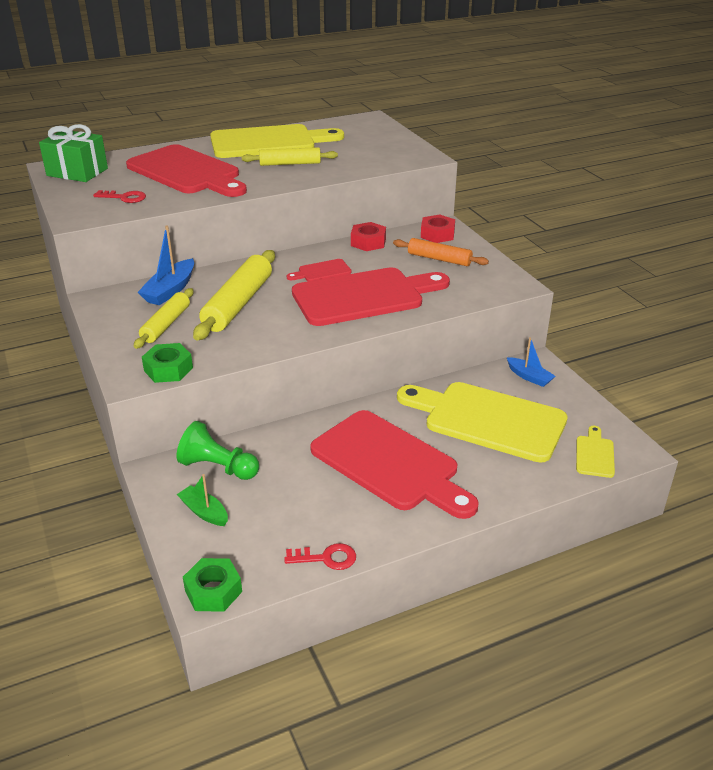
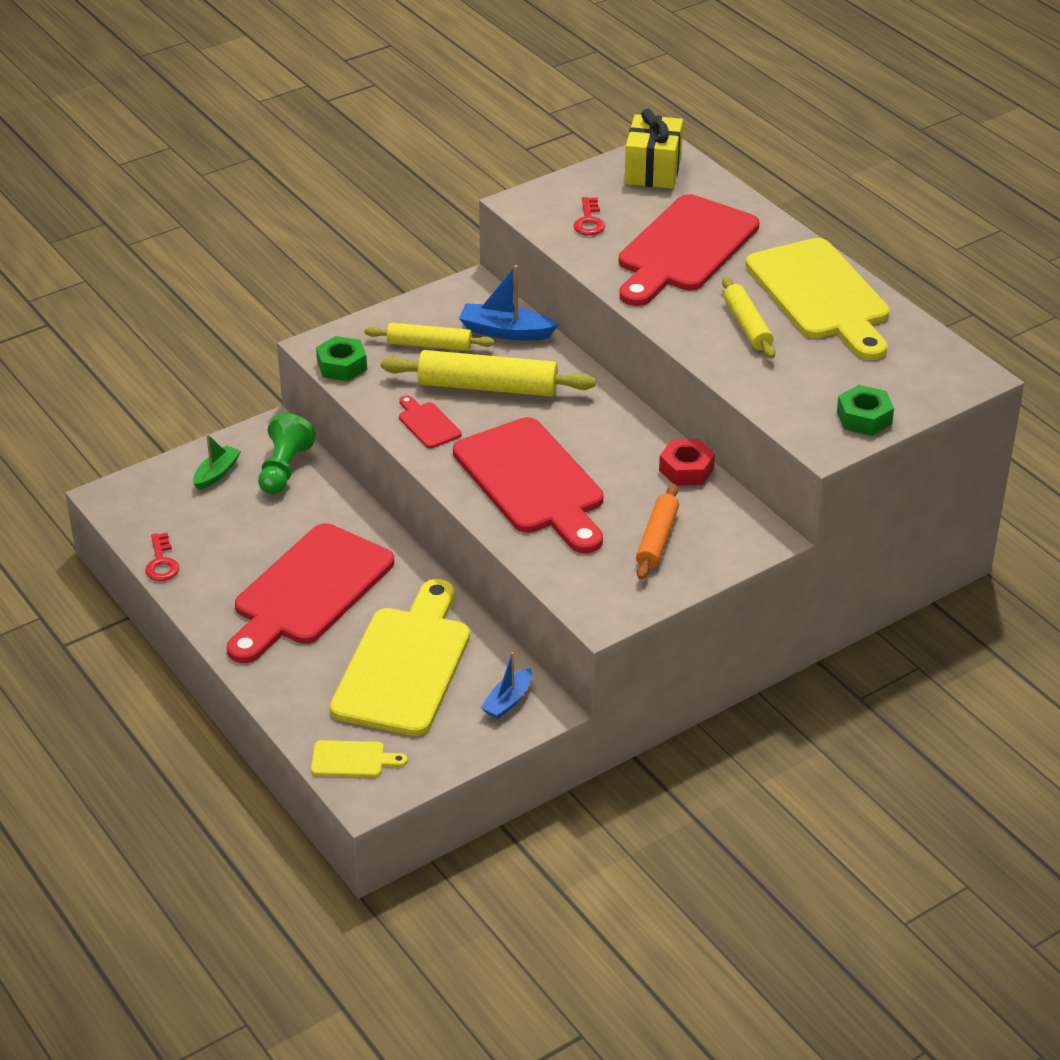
camera: 80 degrees right, 5 degrees up
(77, 172) = (652, 170): green gift -> yellow gift
(213, 591) = (115, 499): green nut -> green nut (864, 418)
(322, 271) = (588, 439): red cutting board -> red cutting board (427, 424)
(437, 234) = (735, 532): red nut -> none

